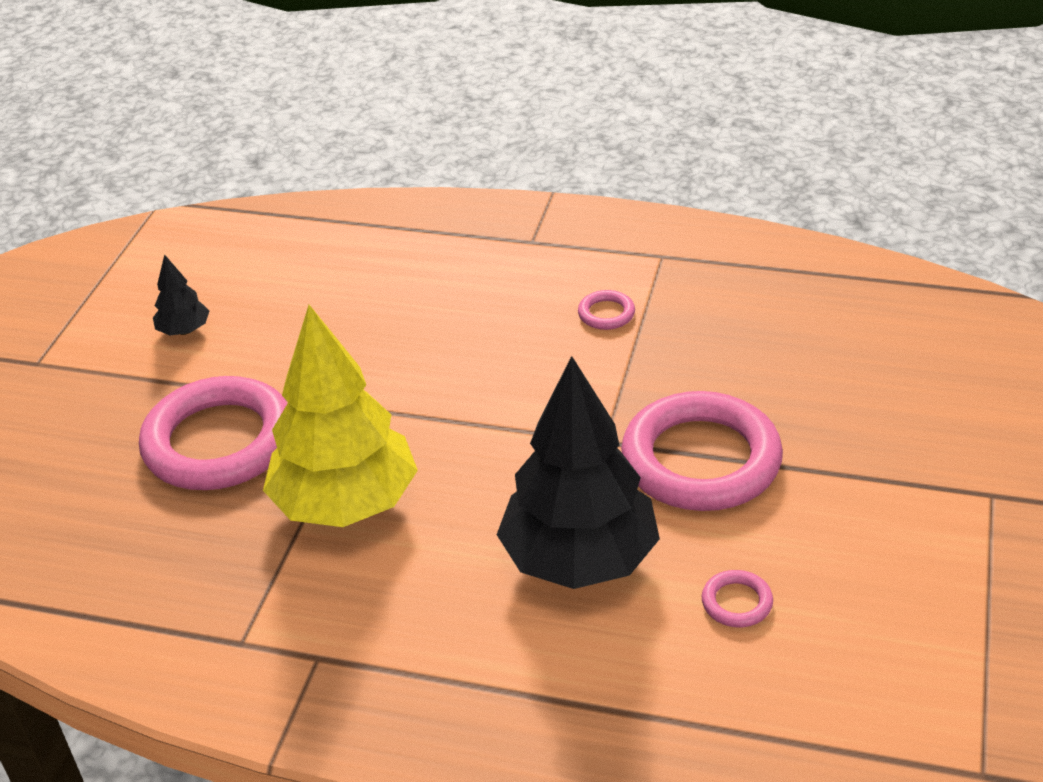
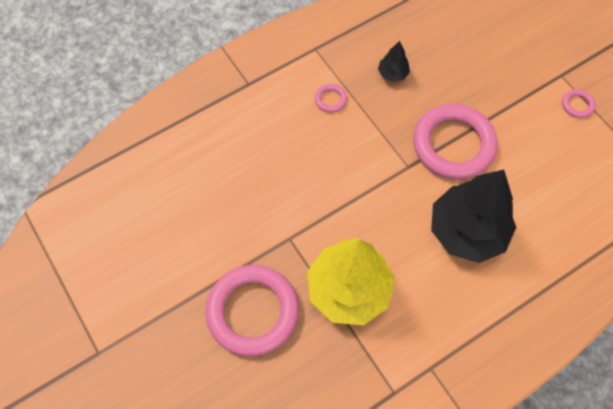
camera: 50 degrees left, 25 degrees up
(184, 331) = (149, 269): black tree -> black tree (392, 74)
(737, 602) = (538, 199): pink ring -> pink ring (577, 105)

